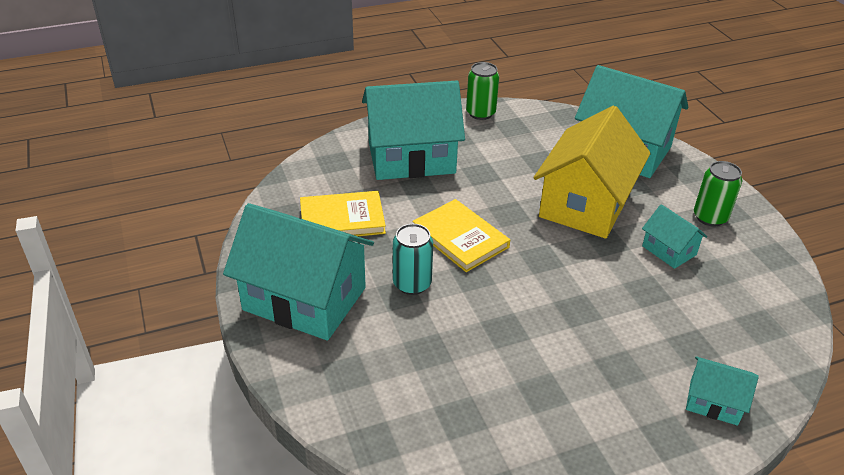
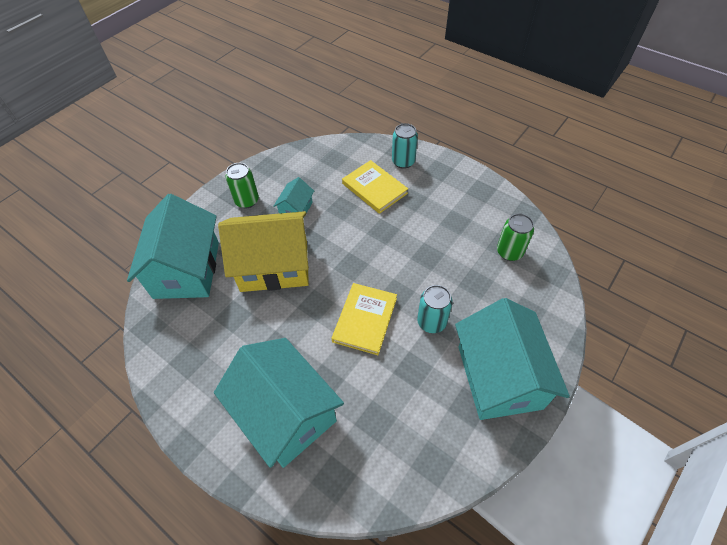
camera: 120 degrees left, 15 degrees up
(342, 219) = (403, 412): yellow book -> yellow book (374, 188)
(480, 113) = (176, 397): green can -> green can (509, 252)
(713, 402) = (403, 162): turquoise house -> turquoise can

